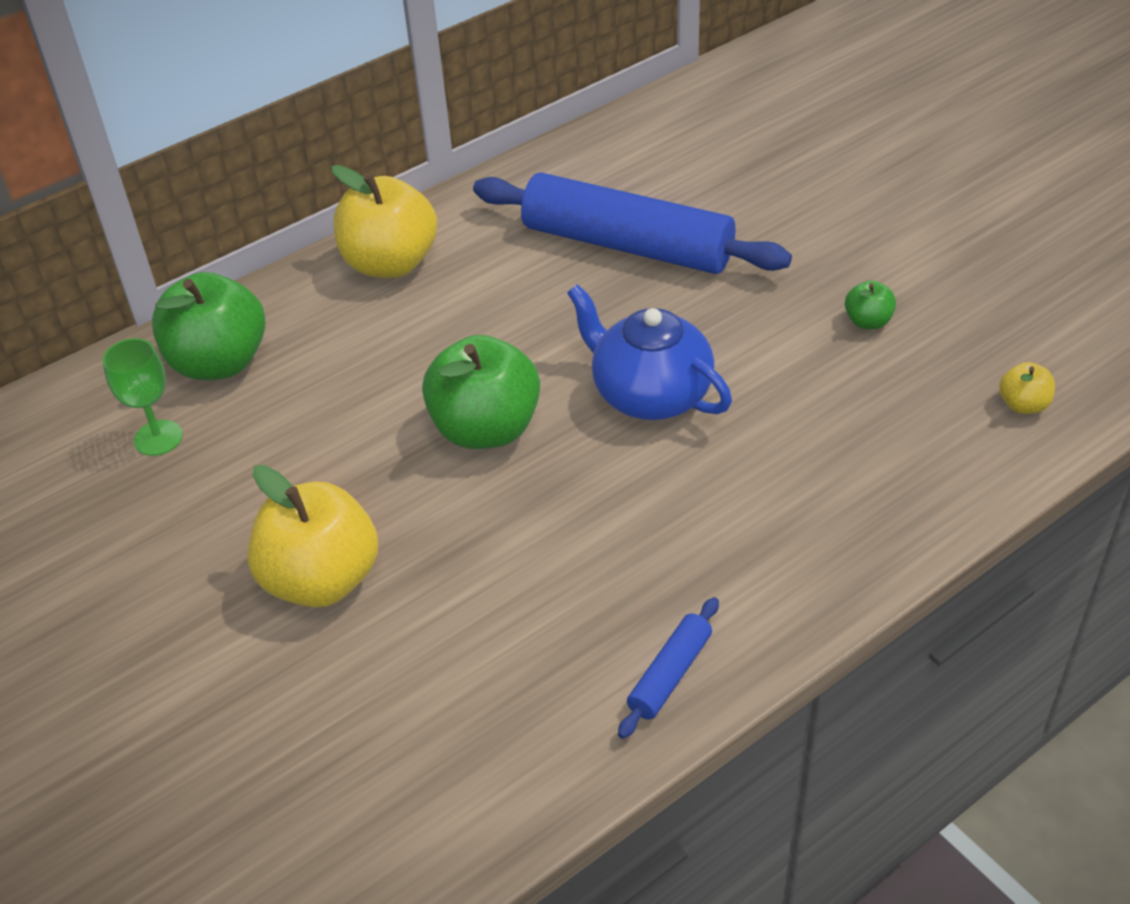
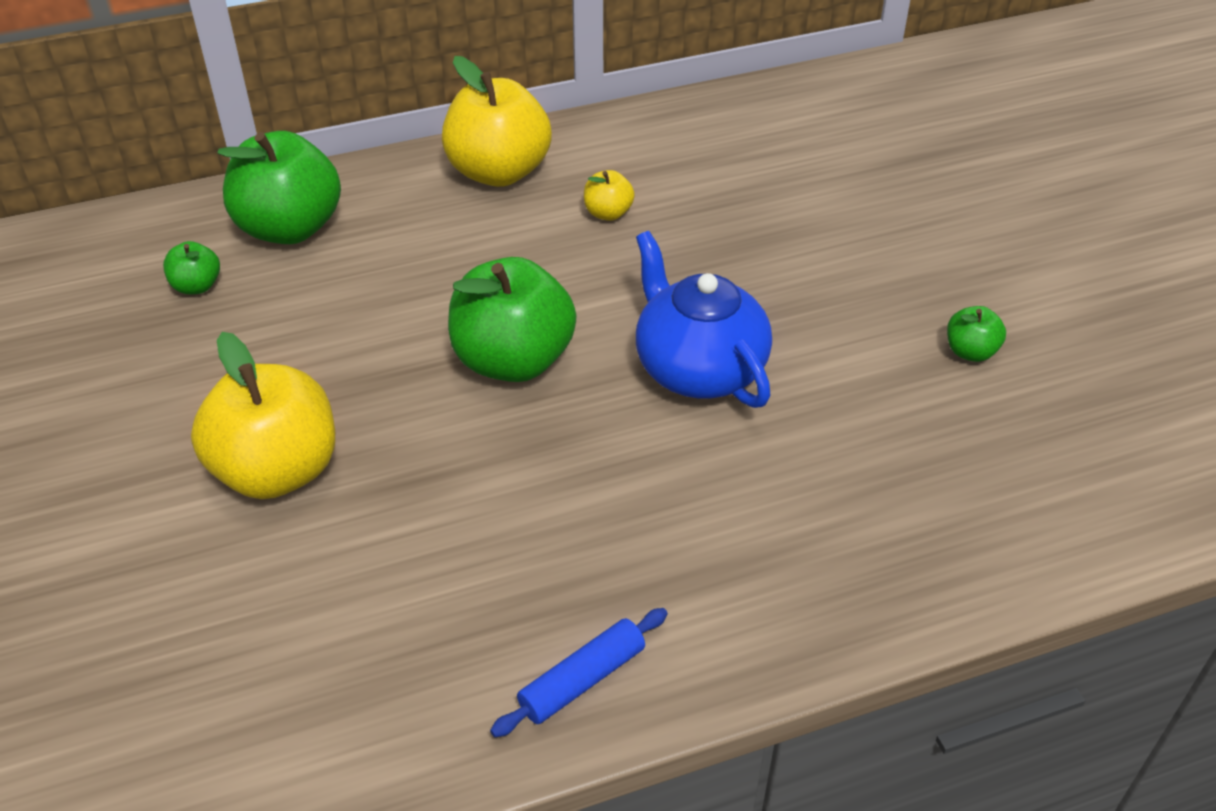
camera: 15 degrees right, 0 degrees up
(158, 438) = (197, 286): green goblet -> green apple
(627, 245) = (745, 209): blue rolling pin -> none
(1023, 405) = (1113, 489): yellow apple -> yellow apple (608, 213)

